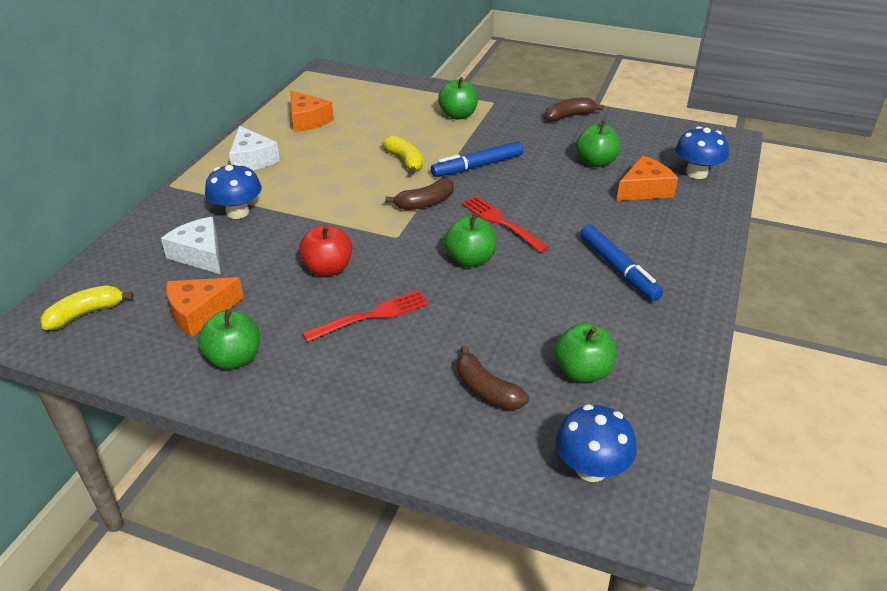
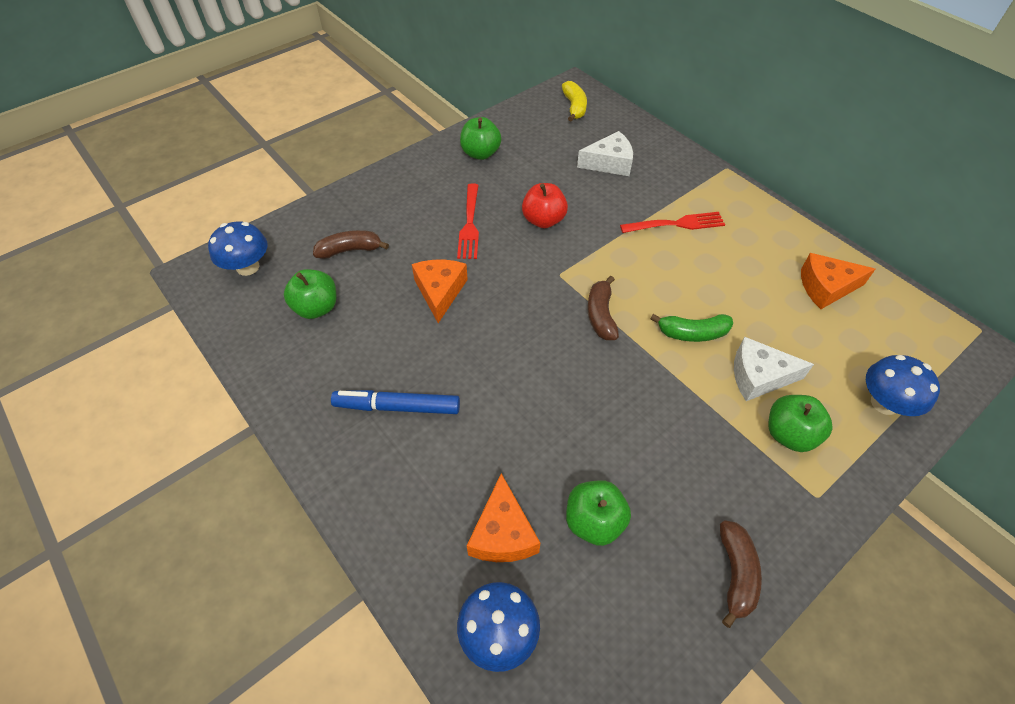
camera: 120 degrees right, 15 degrees up
(200, 313) = (539, 149): orange cheese -> orange cheese (440, 292)
(237, 212) = (659, 194): blue mushroom -> blue mushroom (884, 403)
(252, 159) = (751, 224): white cheese -> white cheese (759, 376)
(405, 161) = (692, 333): yellow banana -> green banana
(470, 259) = (492, 307): green apple -> none
(477, 166) = (649, 391): blue marker -> none
(502, 222) = (530, 357): red fork -> red fork (675, 224)

